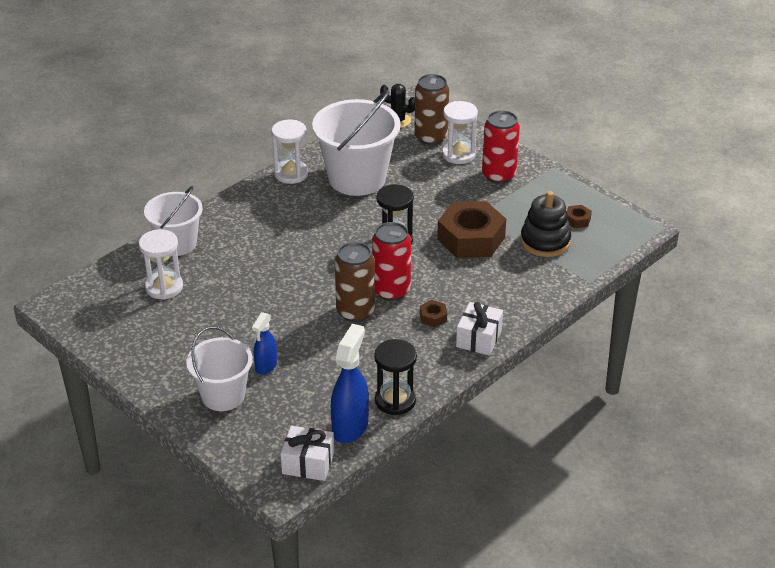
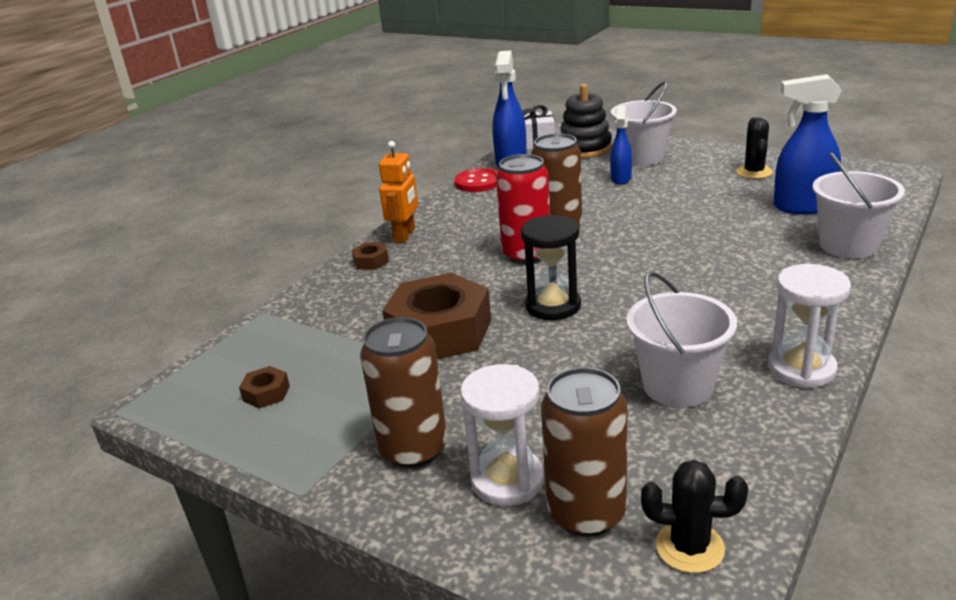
camera: 170 degrees right, 10 degrees down
(153, 341) = (754, 172): none -> black cactus
(164, 287) = (802, 207): white hourglass -> blue spray bottle
(357, 178) = (678, 386): white bucket -> white bucket, size x0.63
(395, 400) = (478, 182): black hourglass -> red button
(433, 317) = (464, 242): brown nut -> brown nut (371, 261)
(479, 338) = (405, 235): white gift -> orange robot
(498, 175) = (413, 449): red can -> brown can
(545, 241) = (323, 350): black stacking toy -> black stacking toy (585, 148)

